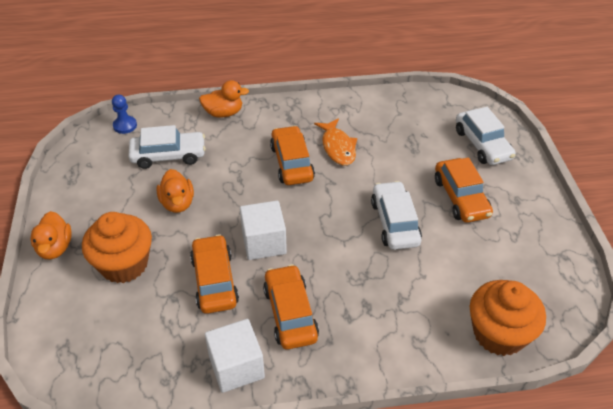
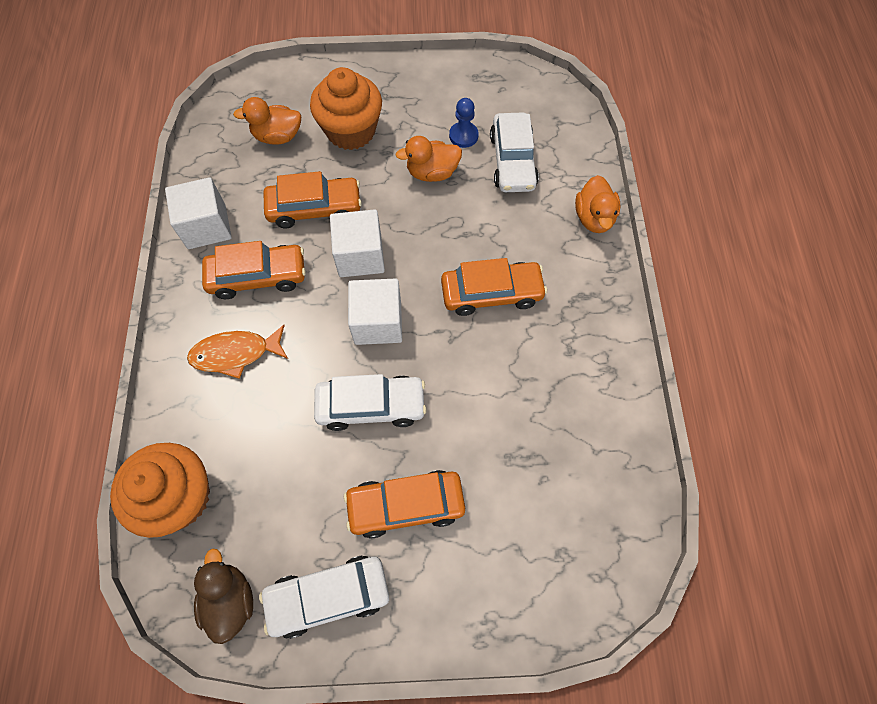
camera: 95 degrees right, 20 degrees up
(55, 248) = (382, 75): orange duck -> orange duck (277, 136)
(125, 125) = (569, 116): blue pawn -> blue pawn (463, 136)
(325, 225) = (378, 322): none -> white cube
(338, 147) = (520, 353): orange fish -> orange fish (235, 354)
(482, 144) = (518, 570): white car -> white car (328, 596)
(558, 285) = (230, 600): none -> brown duck

